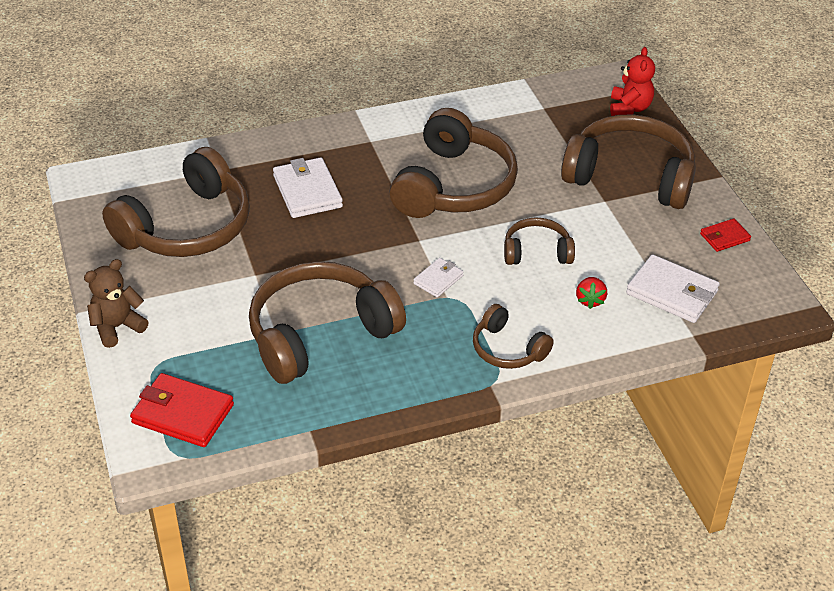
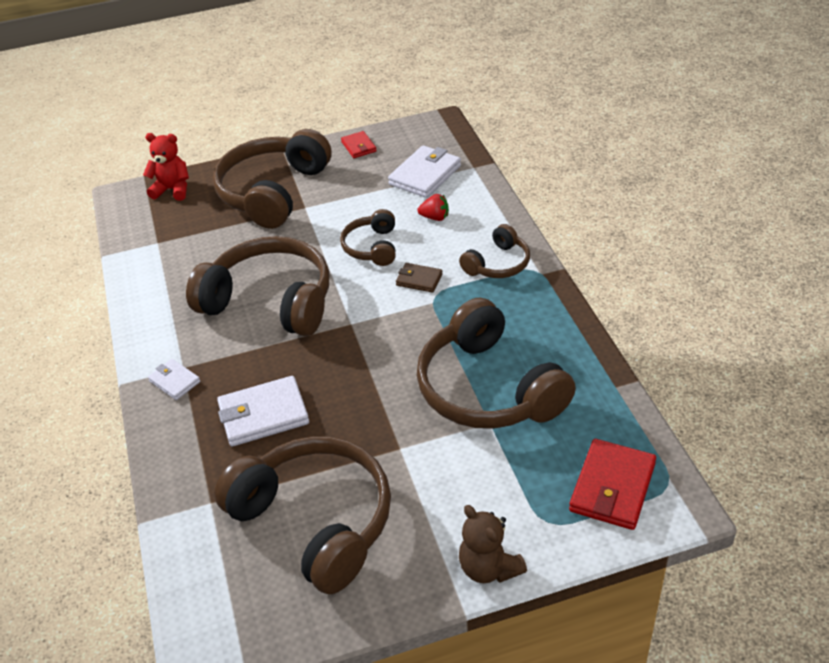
camera: 85 degrees left, 0 degrees up
(438, 280) = (409, 308): white wallet -> white wallet (174, 381)
(482, 287) = (419, 280): none -> brown wallet

